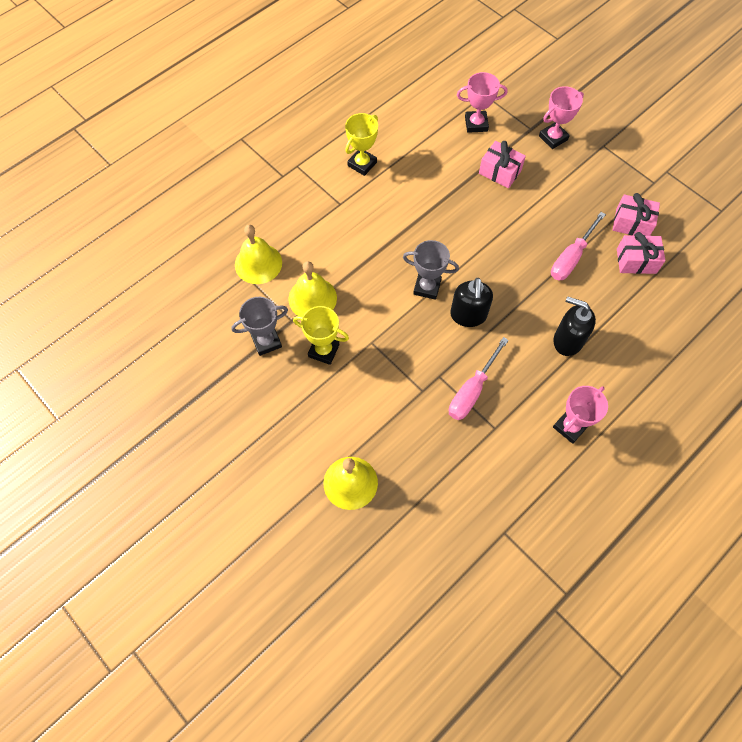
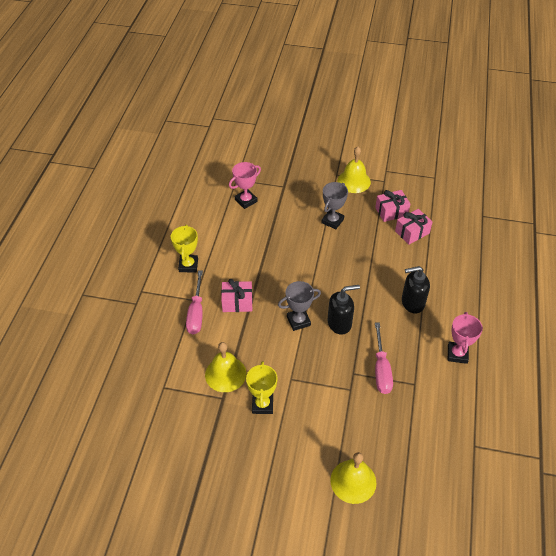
camera: 35 degrees left, 15 degrees down
(258, 263) = (166, 373): yellow bell -> yellow bell (354, 181)
(266, 341) = (216, 424): grey trophy -> grey trophy (332, 221)
(323, 350) = (262, 404): yellow trophy -> yellow trophy turned 75 degrees counterclockwise
(468, 315) = (339, 323): black soap dispenser -> black soap dispenser turned 75 degrees counterclockwise
(500, 172) = (286, 222): pink gift -> pink gift (237, 302)
(553, 138) = (302, 185): pink trophy -> none
(571, 258) = (373, 251): pink screwdriver -> pink screwdriver (196, 313)

